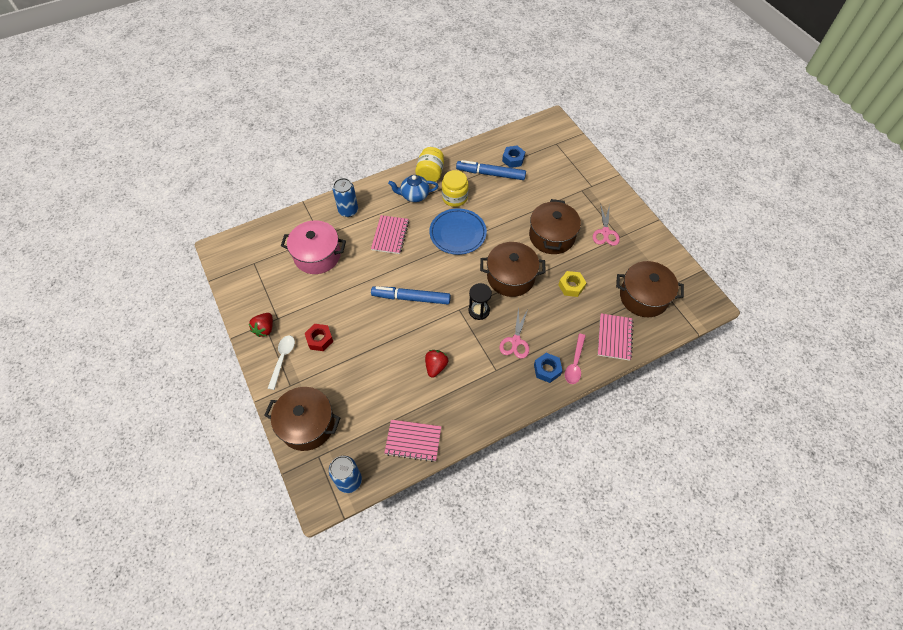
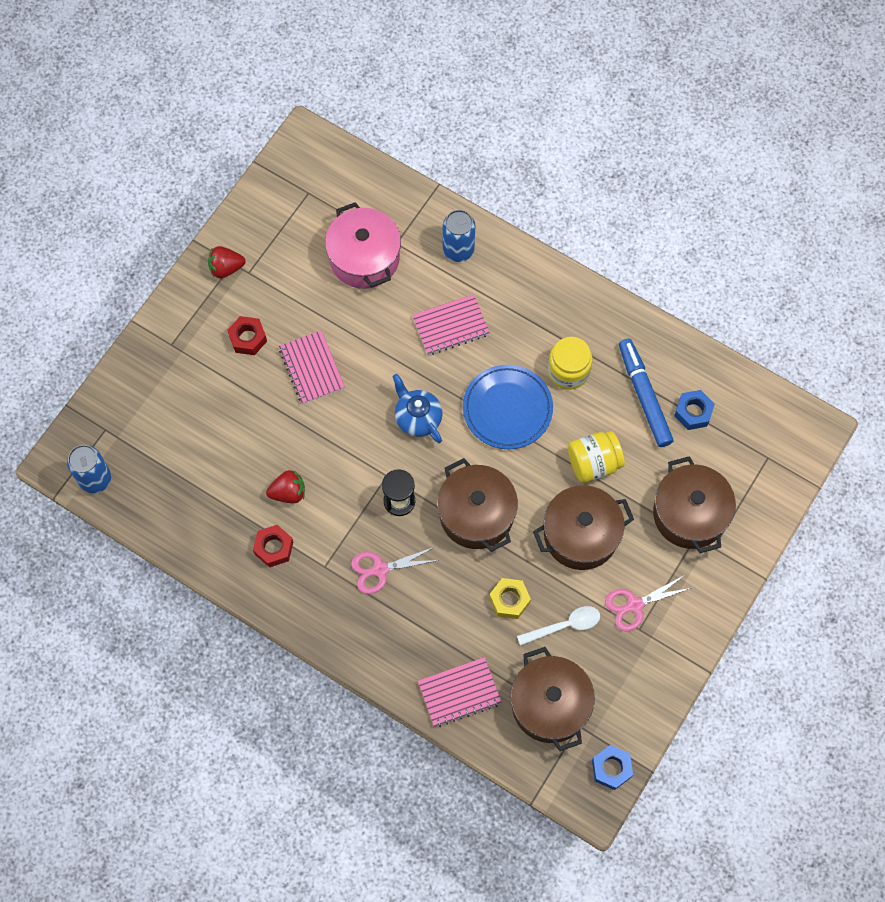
camera: 60 degrees right, 10 degrees up
(283, 359) = (199, 314): white spoon -> white spoon (565, 625)
(307, 424) = (135, 394): brown pot -> brown pot (689, 514)
(411, 298) = (369, 408): blue marker -> none
(413, 441) = (178, 520): pink notebook -> pink notebook (311, 368)
(414, 195) = (538, 317): blue teapot -> blue teapot (417, 418)
(430, 174) = (590, 315): yellow jar -> yellow jar (593, 463)
(467, 392) = (274, 548): none -> red nut
(547, 370) = (360, 628): blue nut -> blue nut (611, 768)
(575, 363) = (389, 659): pink spoon -> none

